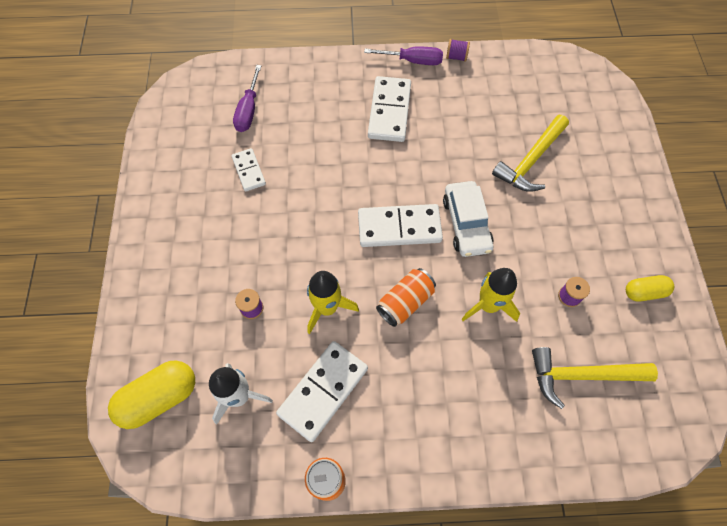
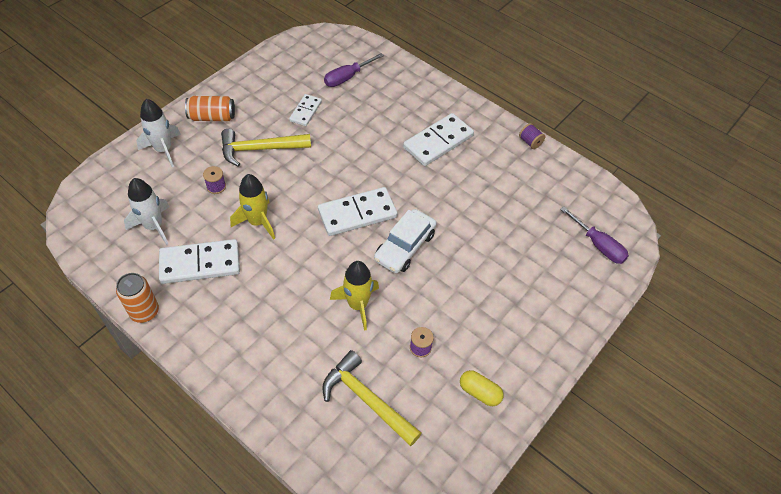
camera: 40 degrees right, 10 degrees down
(158, 316) = (163, 150): none -> white rocket
(159, 398) = (115, 191): yellow capsule -> none
(399, 228) = (357, 214): white domino -> white domino turned 60 degrees counterclockwise
(405, 302) = (307, 258): orange can -> orange can (212, 117)
(412, 61) = (494, 123): purple screwdriver -> purple screwdriver (598, 245)
(530, 161) = (502, 245): yellow hammer -> yellow hammer (260, 149)

